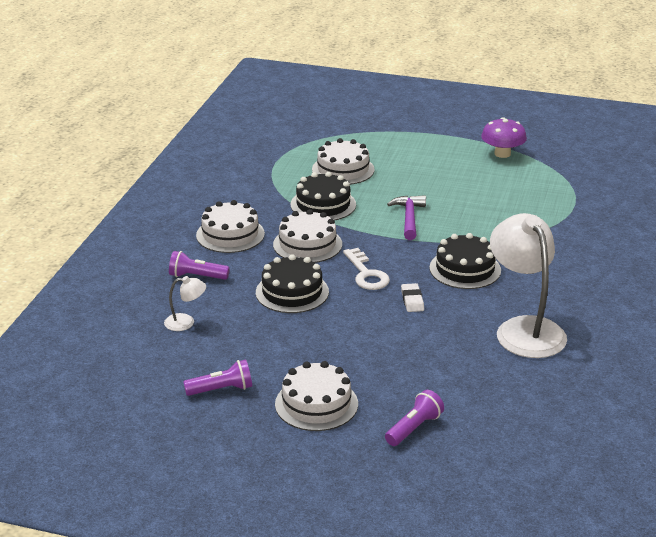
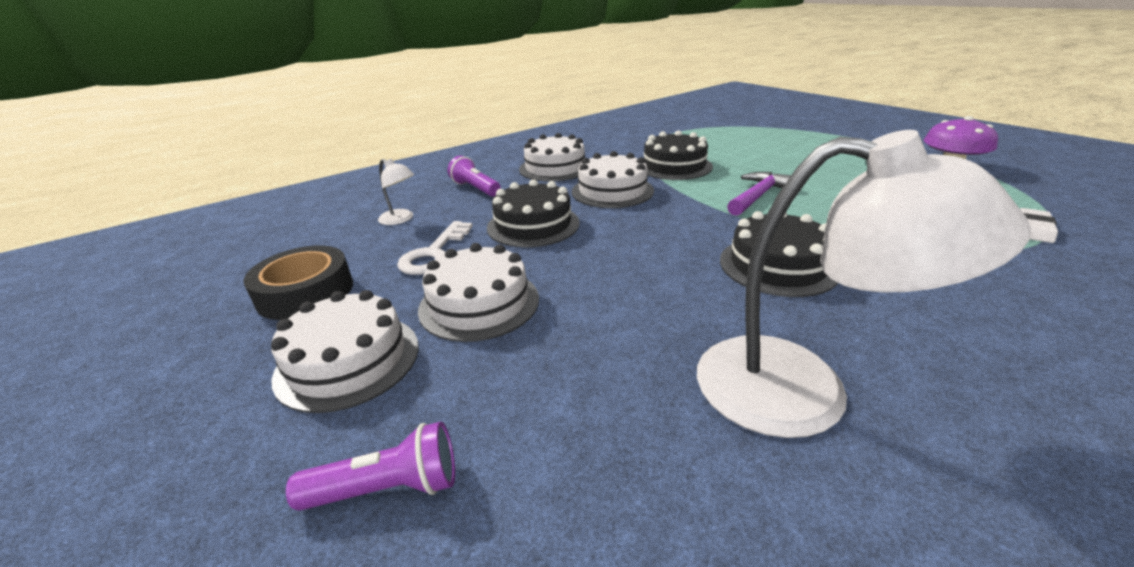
camera: 40 degrees right, 0 degrees up
(221, 389) = (305, 293): purple flashlight -> black tape
(343, 169) = (730, 147): white cake -> white cake (479, 303)
(366, 274) = (637, 232): white key -> white key (434, 253)
(412, 300) = (656, 278): white eraser -> white eraser (1034, 229)
(524, 329) = (803, 391): white lamp -> white lamp turned 90 degrees clockwise

